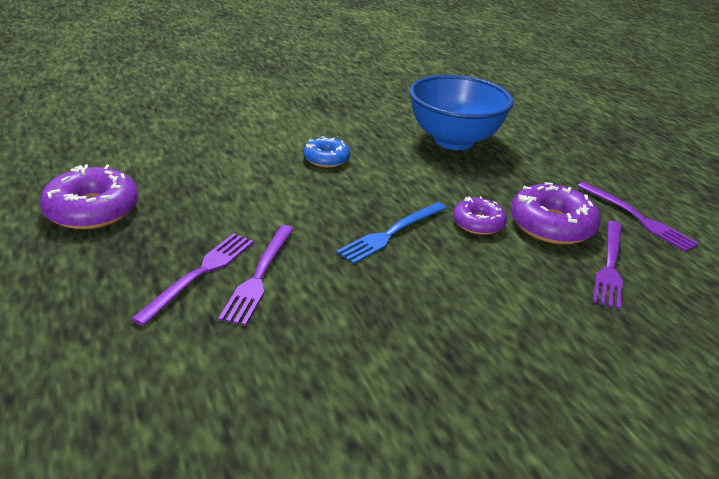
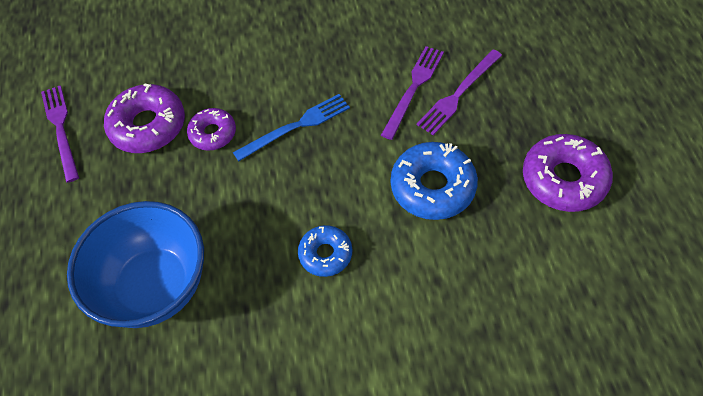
camera: 160 degrees left, 25 degrees up
(233, 198) = (433, 187): none -> blue donut
(610, 265) = (136, 77): purple fork -> none

